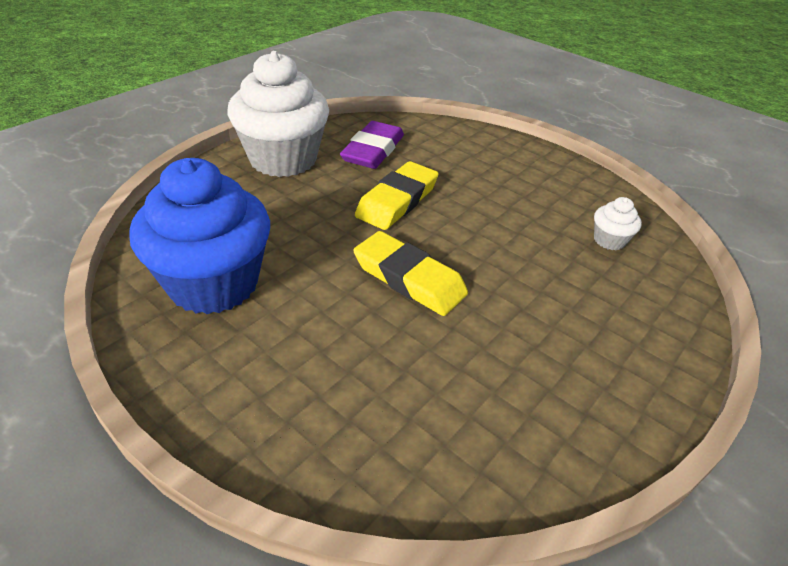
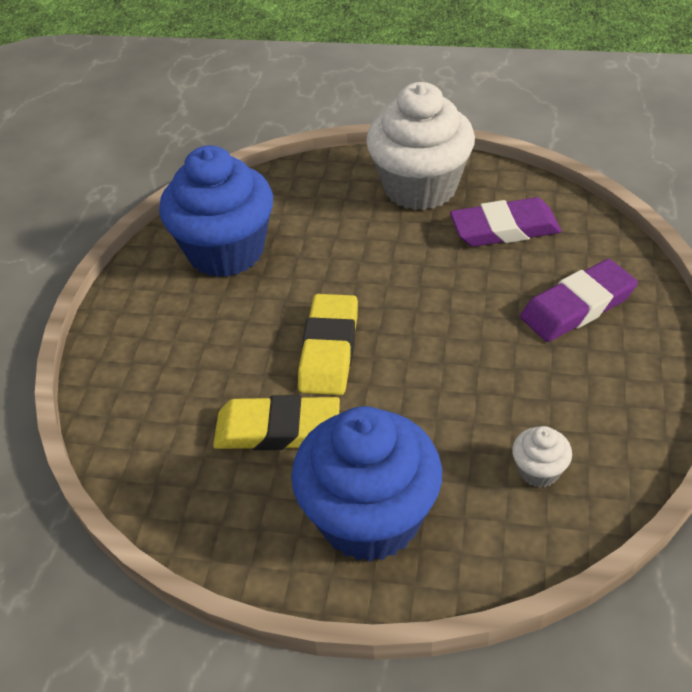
camera: 65 degrees right, 5 degrees up
(397, 201) = (436, 287): yellow eraser -> yellow eraser (278, 429)
(476, 161) = (577, 306): none -> purple eraser
(610, 338) = (370, 518): none -> blue cupcake

